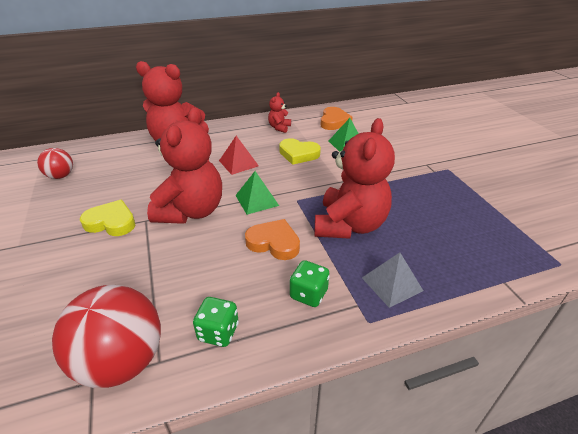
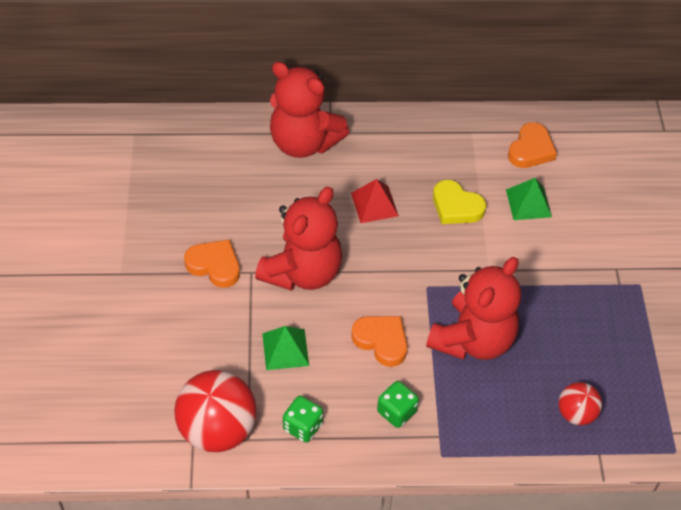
camera: 15 degrees right, 15 degrees up
(61, 176) = (159, 173): red ball -> red ball (576, 413)
(111, 222) = (214, 265): yellow heart -> orange heart
(256, 200) = (380, 274): green pyramid -> green pyramid (285, 349)
(279, 128) = (448, 144): red teddy bear -> none
(392, 284) = (483, 424): grey pyramid -> none

